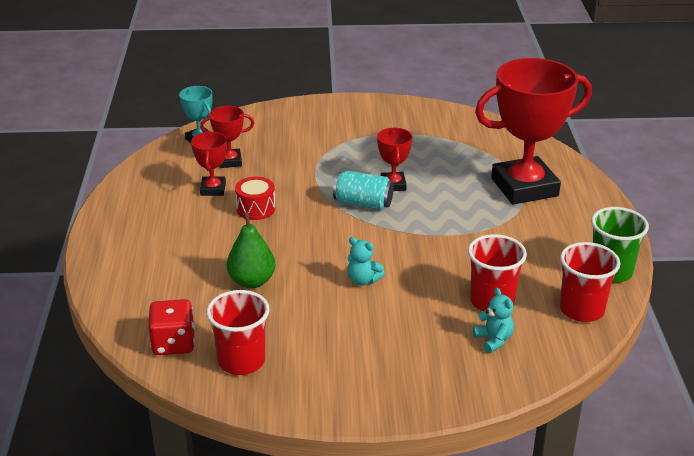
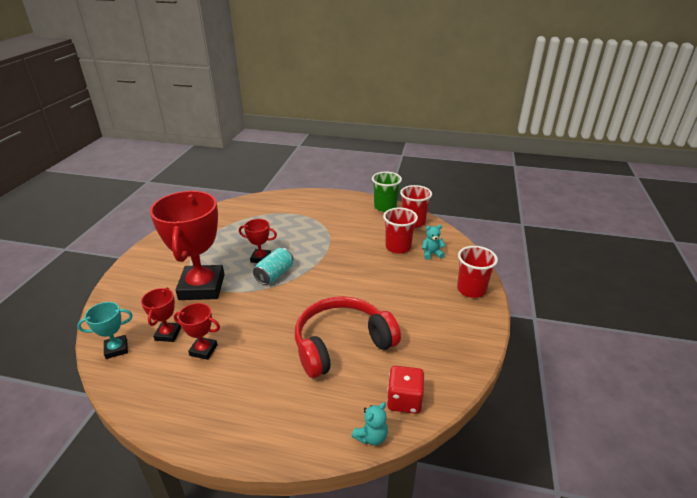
camera: 75 degrees left, 0 degrees up
(241, 361) = (432, 362): red cup -> red cup (471, 289)
(252, 281) = (341, 344): green pear -> red headphones
(256, 209) = (248, 328): red drum -> none
(363, 280) = (360, 290): turquoise teddy bear -> turquoise teddy bear (371, 436)
(524, 187) = (295, 213): red trophy -> red trophy (202, 287)

